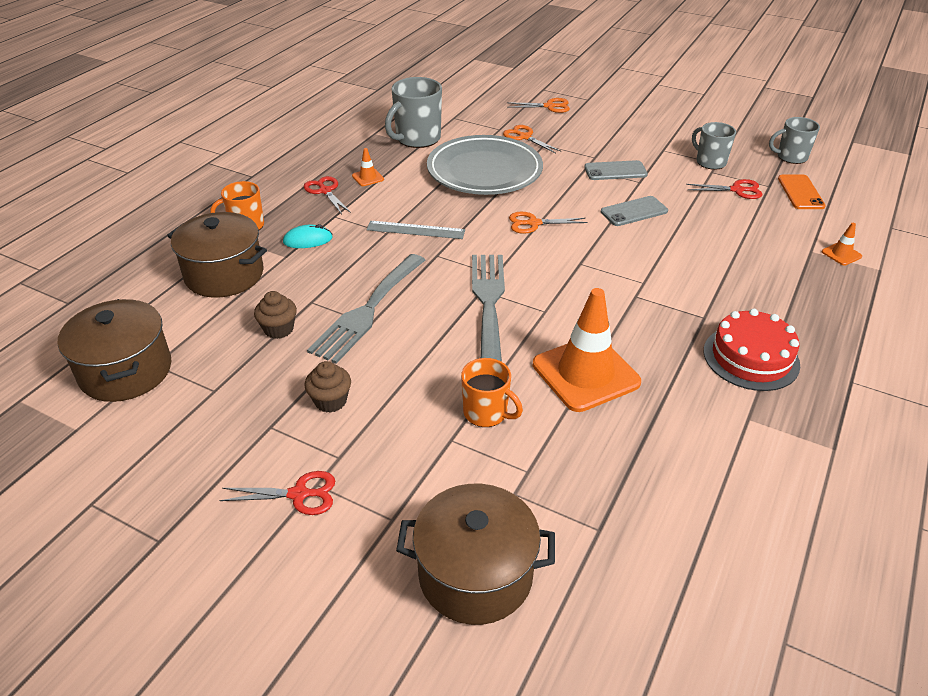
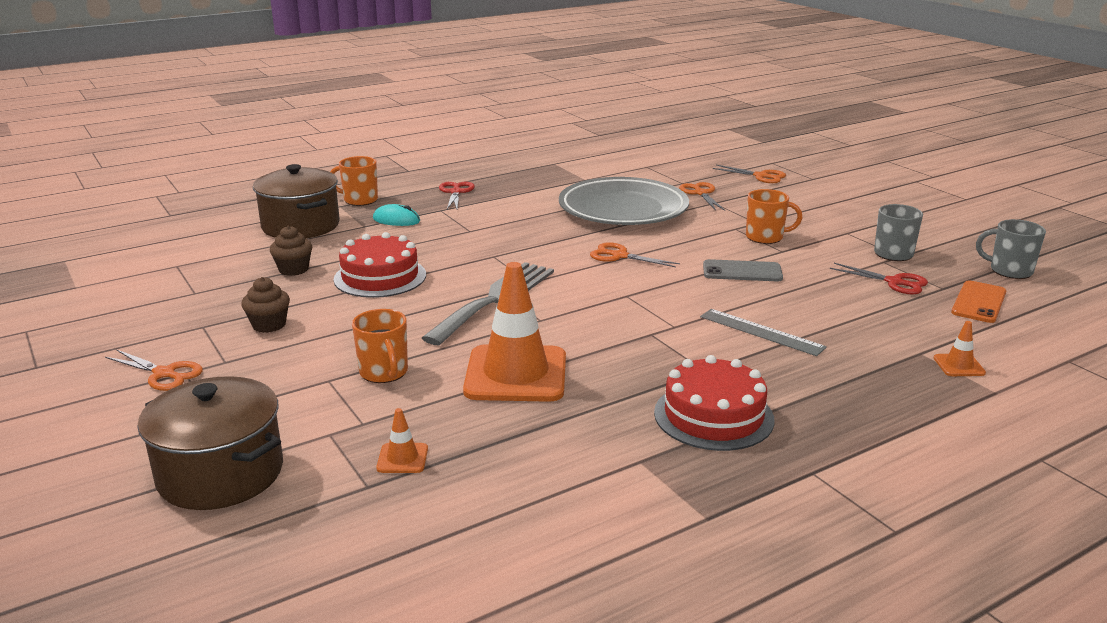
camera: 30 degrees right, 15 degrees down
(126, 371) = (152, 264): brown pot -> none
(299, 494) = (164, 374): red scissors -> orange scissors
(367, 311) = (380, 277): grey fork -> red cake
(368, 177) = (506, 191): orange traffic cone -> orange traffic cone (402, 458)
(415, 230) = (499, 235): grey ruler -> grey ruler (761, 332)
(417, 139) = (589, 174): grey mug -> none
(615, 171) = (765, 237): grey phone -> orange mug

